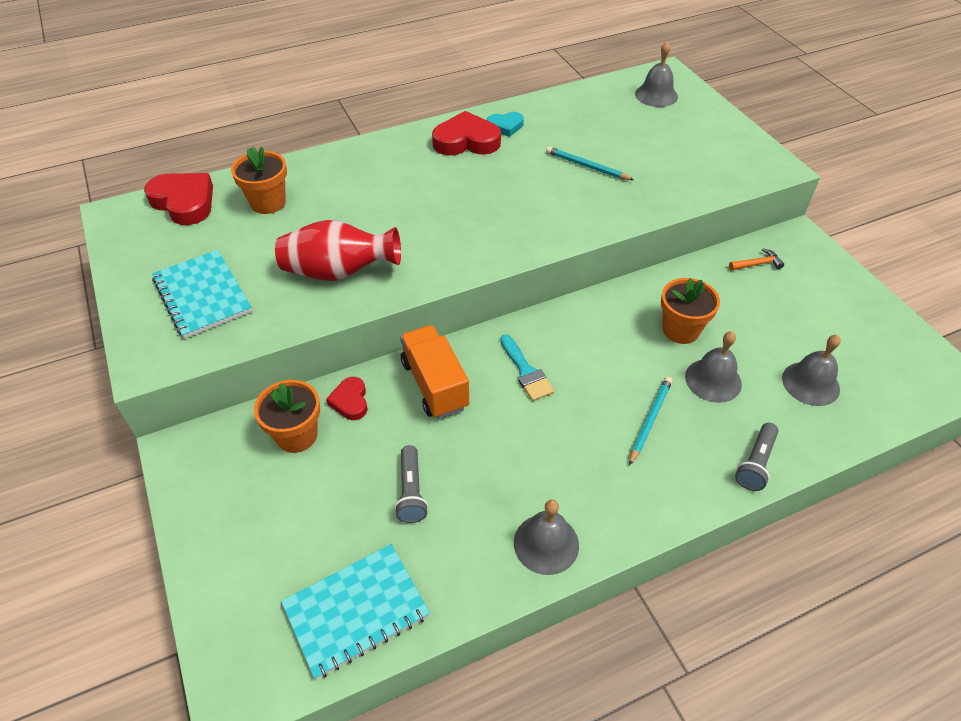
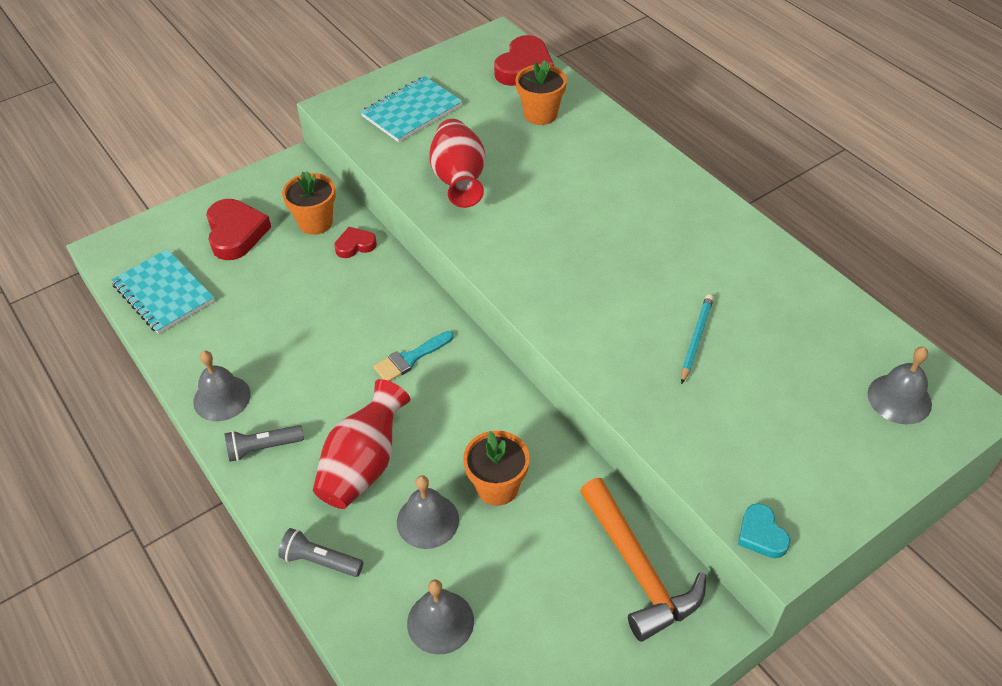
camera: 80 degrees right, 0 degrees up
(411, 491) = (267, 302): grey flashlight -> grey flashlight (263, 448)
(435, 384) = (382, 296): orange truck -> none
(466, 141) = (699, 228): red heart -> red heart (236, 233)
(505, 126) = (744, 256): turquoise heart -> turquoise heart (761, 534)
(650, 420) = (363, 465): turquoise pencil -> red vase
(757, 264) = (638, 569): orange hammer -> orange hammer, size x2.45

